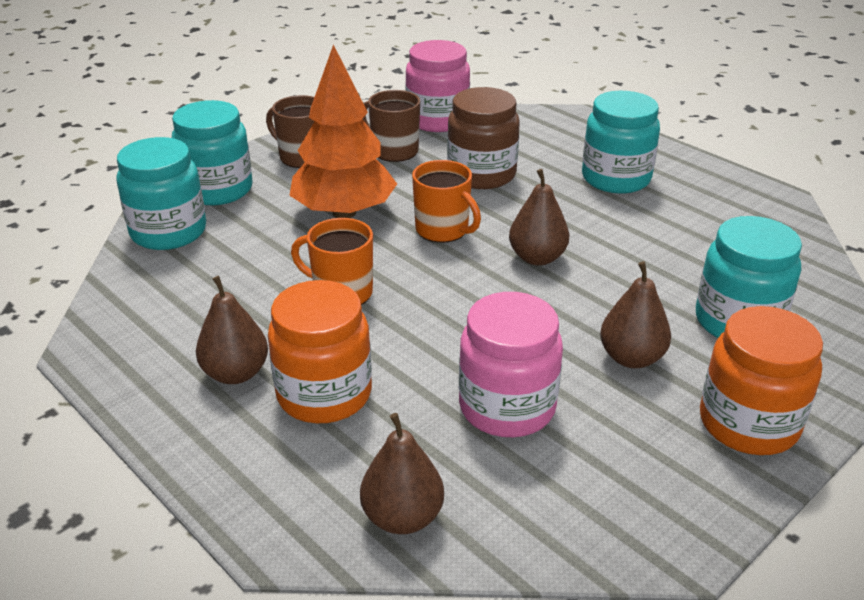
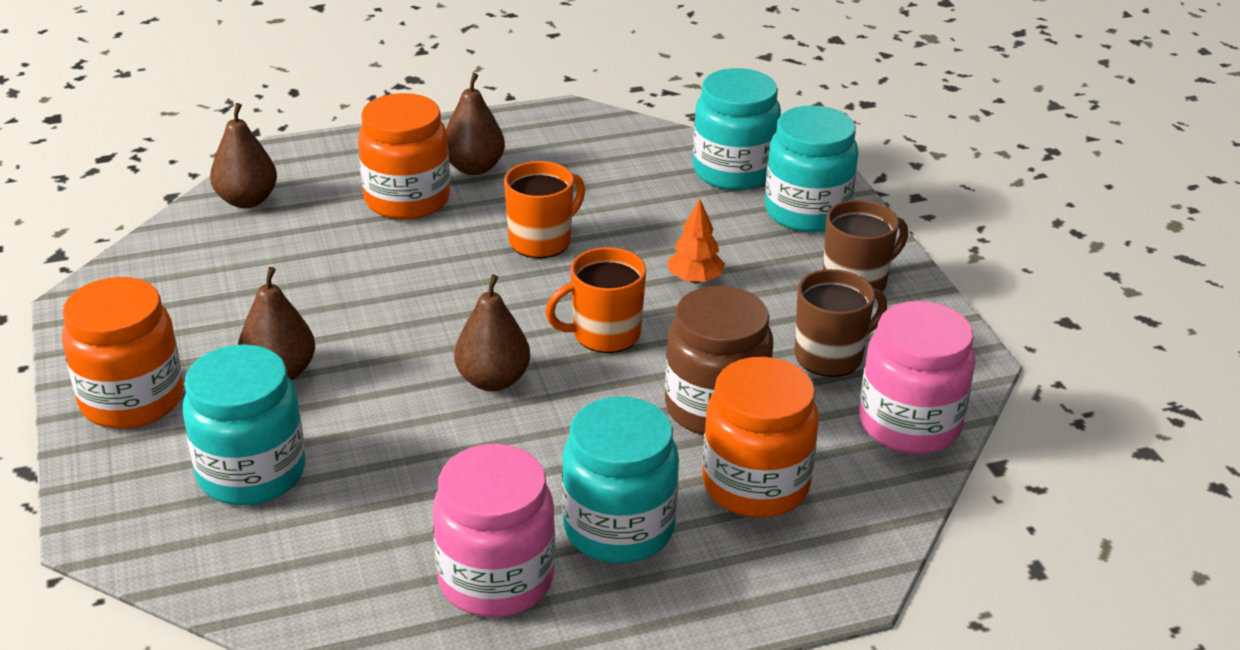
camera: 115 degrees right, 0 degrees up
(344, 212) = (695, 279): orange tree -> orange tree, size x0.44
(507, 407) = (298, 279): pink jar -> pink jar (496, 579)
(535, 150) = (755, 485): none -> orange jar

